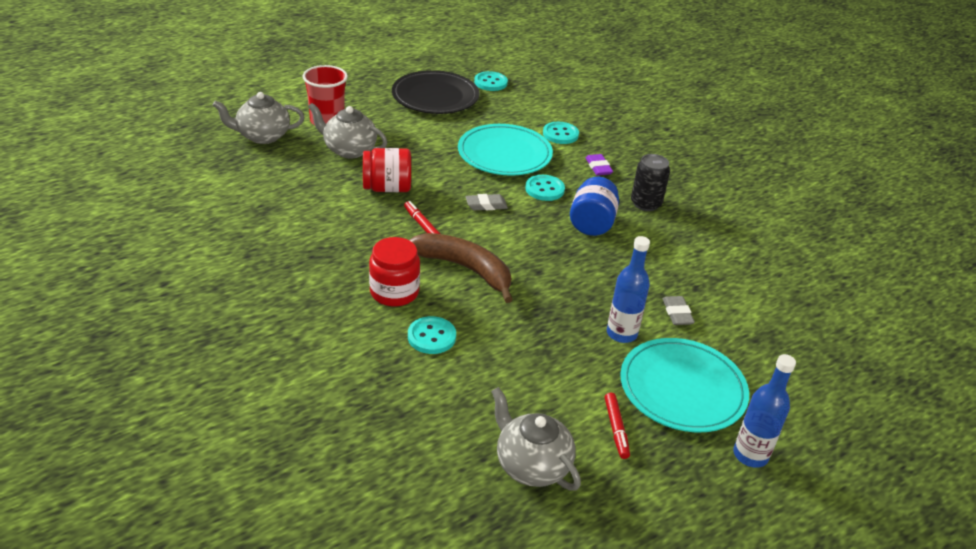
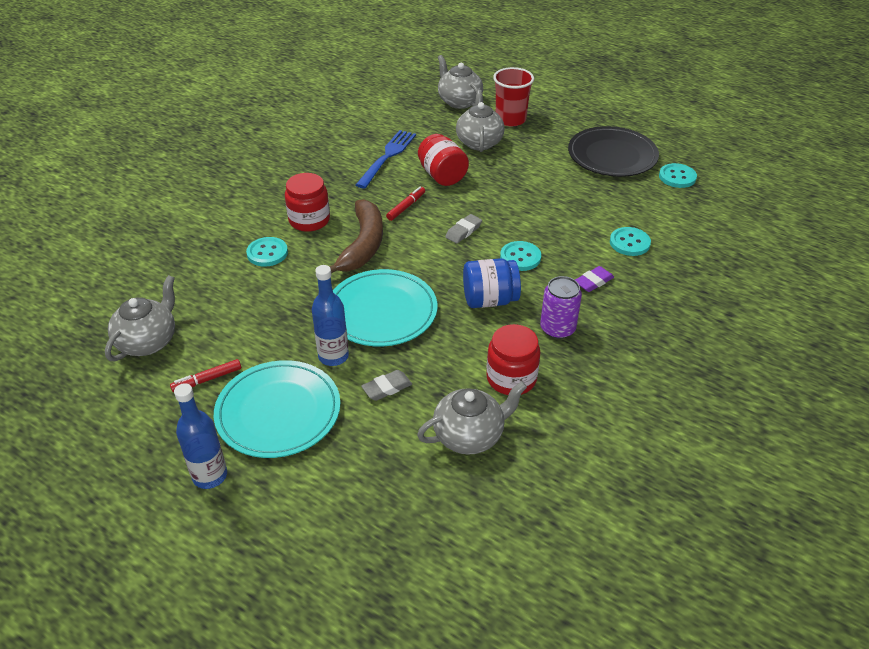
camera: 70 degrees right, 5 degrees up
(322, 209) = (387, 157): none -> blue fork
(486, 205) = (463, 231): grey eraser -> grey eraser turned 75 degrees clockwise
(504, 154) = (556, 219): turquoise plate -> turquoise plate (382, 311)
(646, 204) = (557, 329): black can -> purple can
(693, 245) = (511, 378): none -> red jar
(749, 286) = (469, 435): none -> grey teapot

